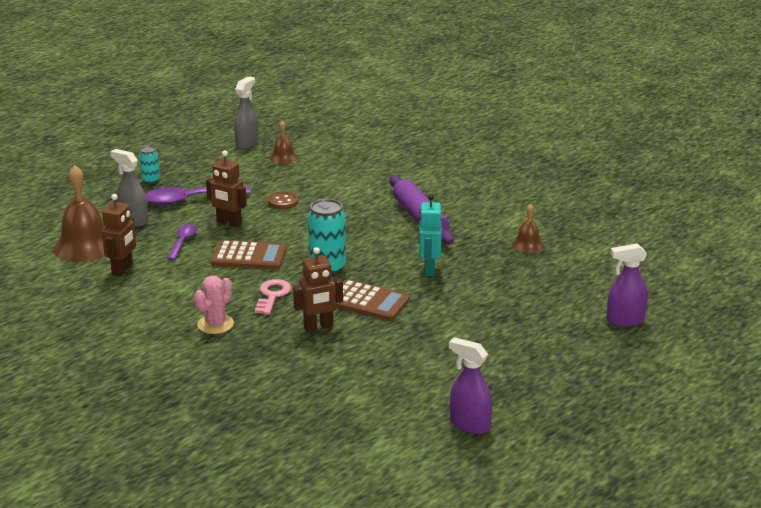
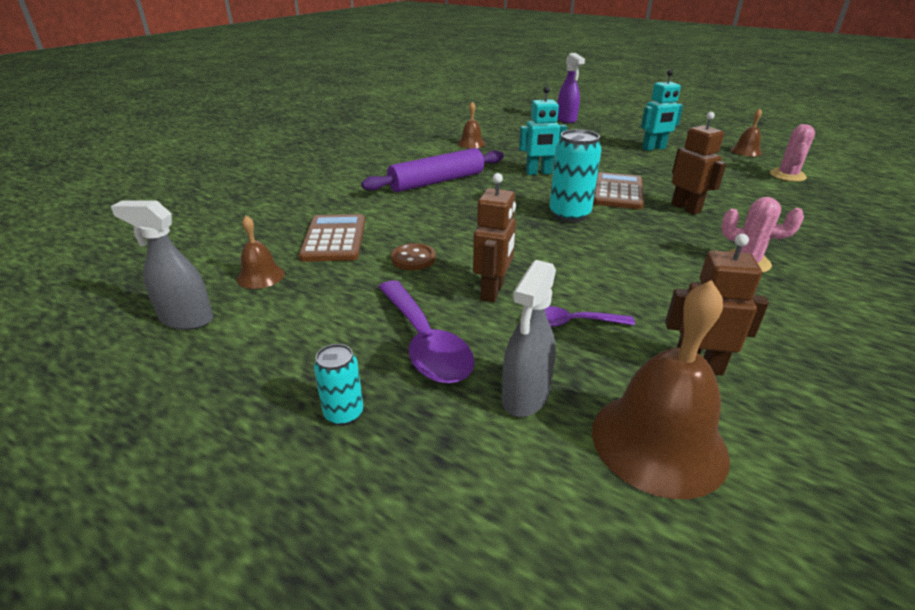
camera: 100 degrees left, 5 degrees up
(249, 256) = (576, 263): brown calculator -> brown calculator (334, 239)
(272, 295) = (652, 237): pink key -> none
(379, 422) = (787, 175): none -> pink cactus
(469, 424) = (746, 151): purple spray bottle -> brown bell
(492, 356) = (654, 148): none -> turquoise robot

